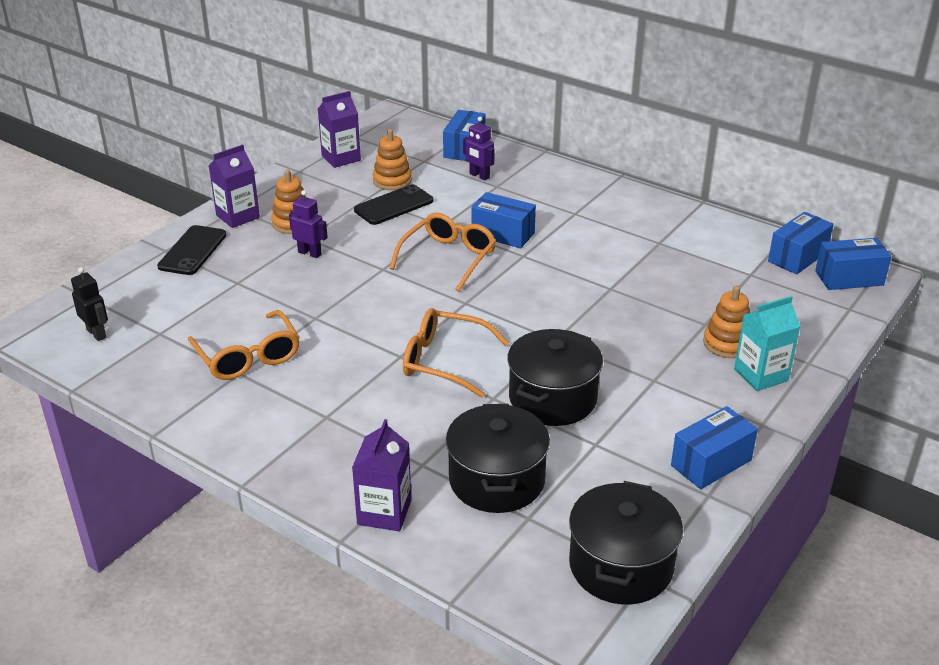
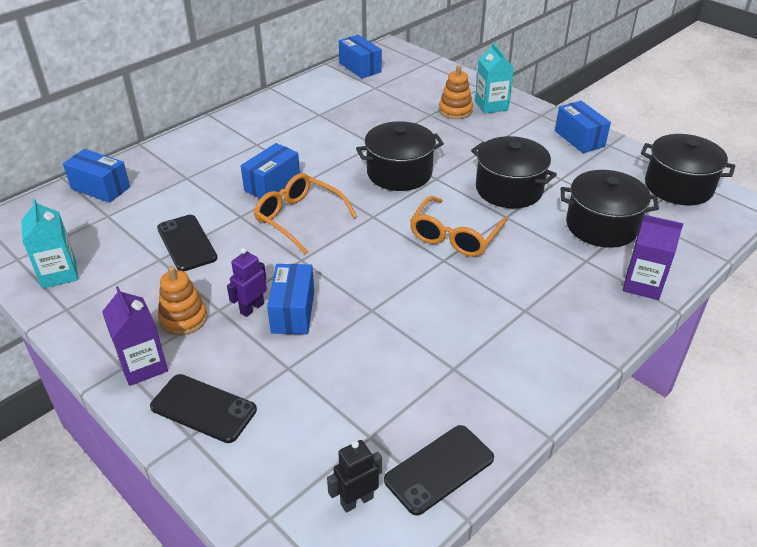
camera: 80 degrees left, 5 degrees up
(122, 372) = (439, 469): none -> black phone
(248, 357) = (428, 361): orange glasses -> none
(341, 158) = (59, 273): purple carton -> turquoise carton
(392, 181) = (135, 240): orange stacking toy -> none
(479, 176) = (161, 185): purple robot -> none
(556, 312) = (399, 173): none -> black pot
(849, 278) = (391, 56): blue box -> blue box (293, 312)

